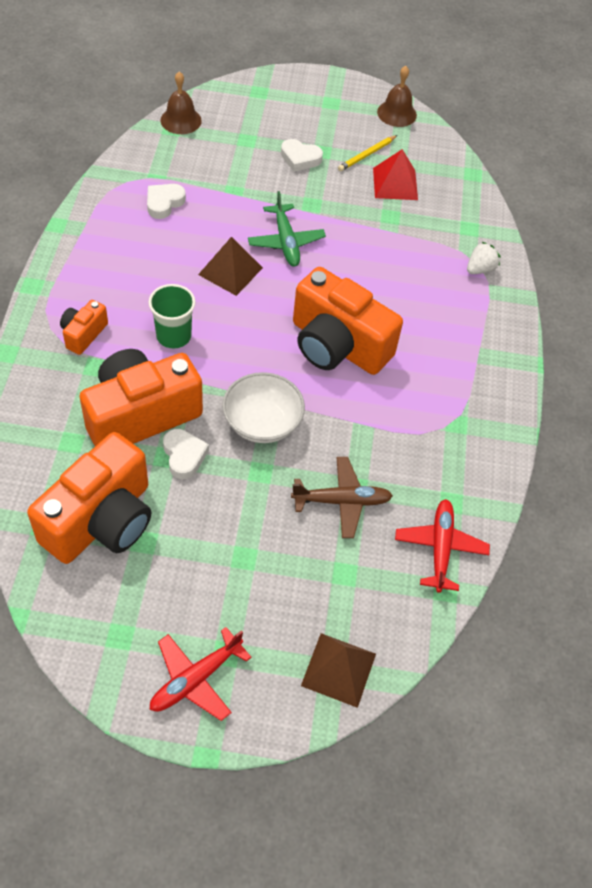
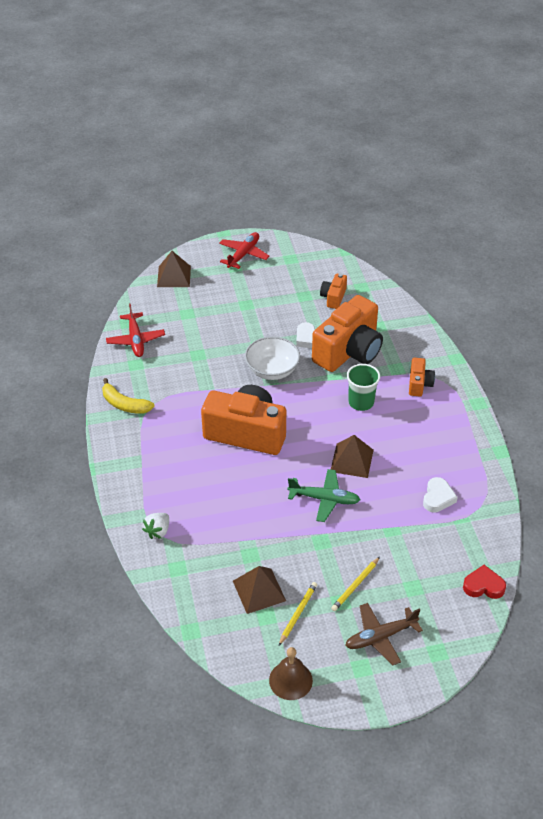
camera: 165 degrees right, 10 degrees down
(101, 520) = (333, 297): orange camera -> orange camera, size x0.47
(181, 120) = (483, 586): brown bell -> red heart
(286, 241) = (324, 499): green plane -> green plane turned 135 degrees clockwise
(300, 158) = (355, 585): white heart -> yellow pencil
(341, 501) = (203, 345): brown plane -> brown plane (380, 637)
(395, 184) = (259, 590): red pyramid -> brown pyramid
(482, 440) = (124, 404): none -> yellow banana

